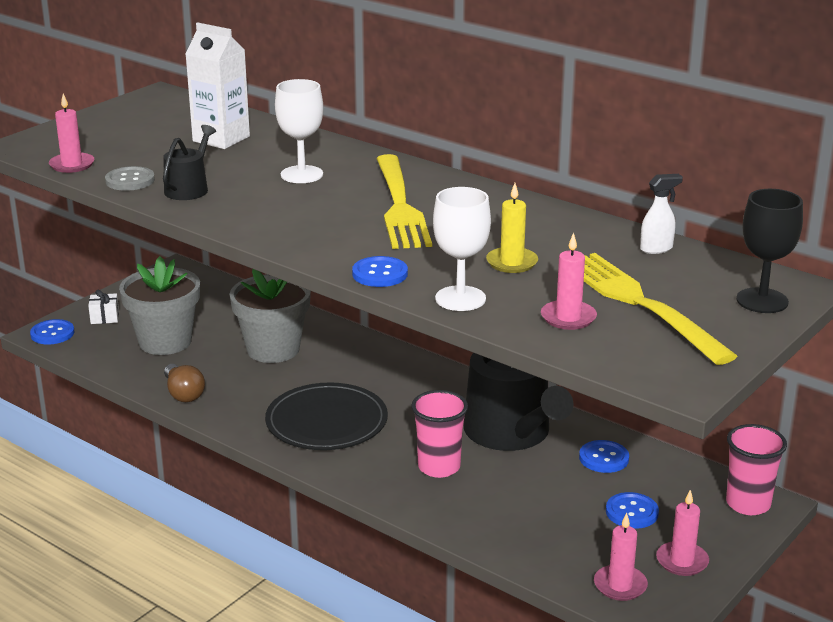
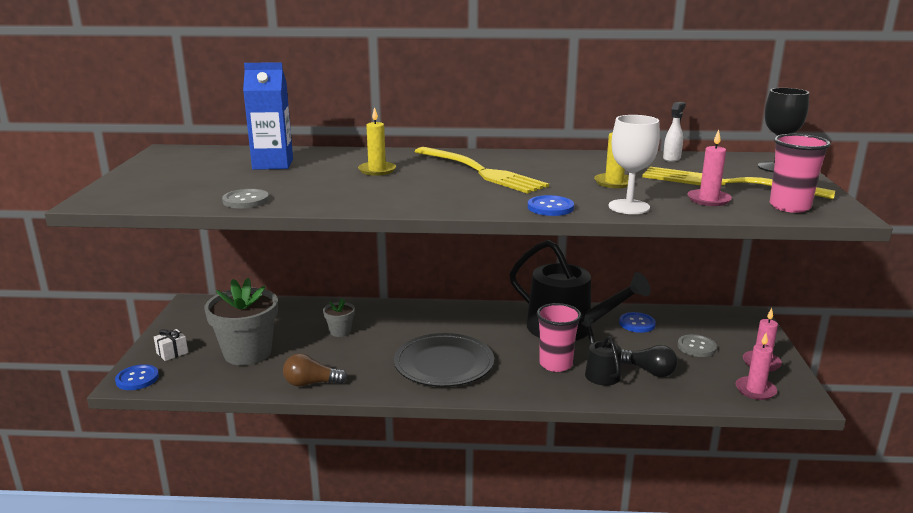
camera: 35 degrees left, 5 degrees down
(72, 165) = (172, 202): pink candle -> none
(183, 394) = (311, 383): brown light bulb -> brown light bulb turned 150 degrees clockwise
(189, 188) = (306, 195): black watering can -> black watering can (600, 372)
(221, 139) = (273, 164): white carton -> blue carton
(273, 349) = (340, 331): grey flower pot -> grey flower pot, size x0.48
(301, 174) = (377, 170): white goblet -> yellow candle
(530, 515) = (649, 371): none -> black light bulb
(632, 512) = (696, 347): blue button -> grey button
(748, 504) = (741, 320): pink cup -> pink cup (789, 207)

